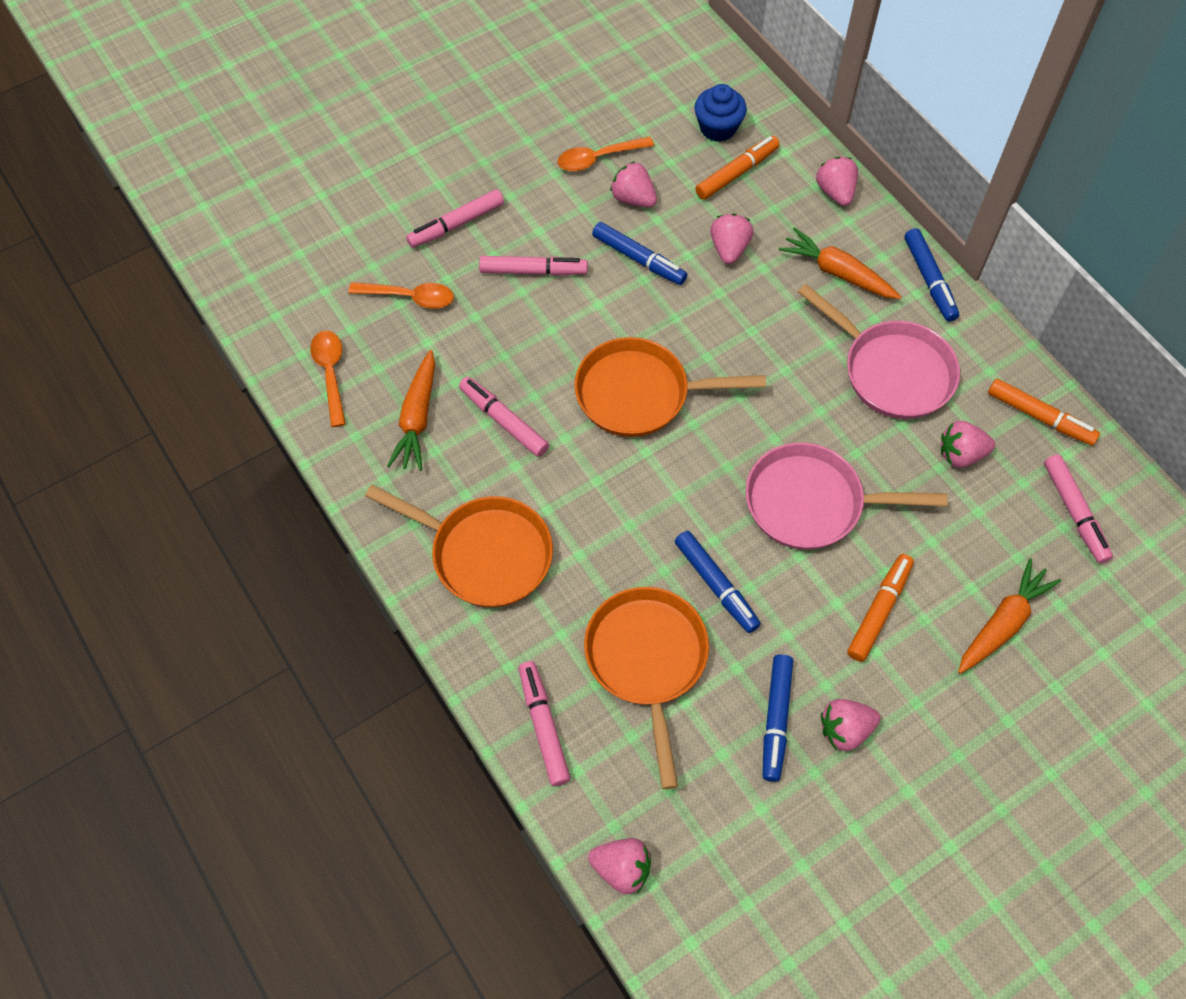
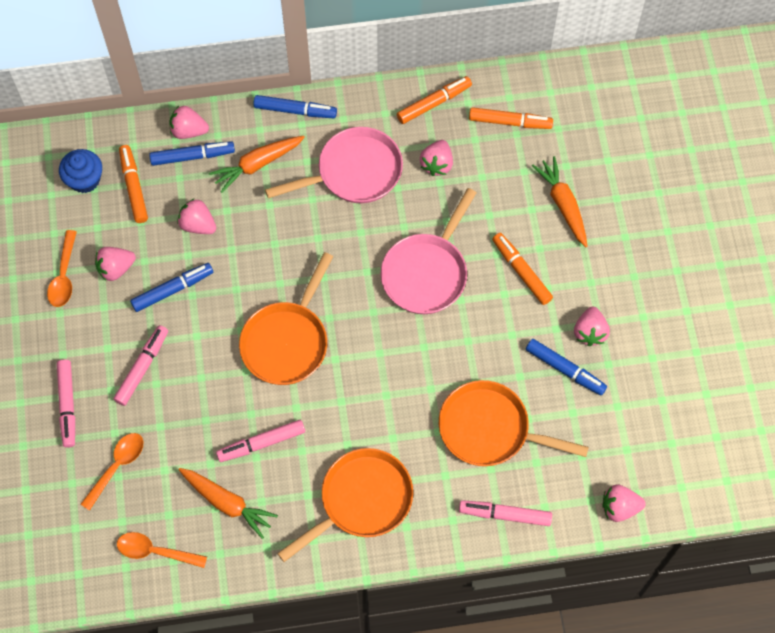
camera: 65 degrees left, 5 degrees up
(621, 869) = (619, 507): pink strawberry -> pink strawberry turned 135 degrees counterclockwise
(716, 585) = (457, 361): blue marker -> blue marker (192, 156)
(1074, 512) = (510, 122): pink marker -> orange marker

